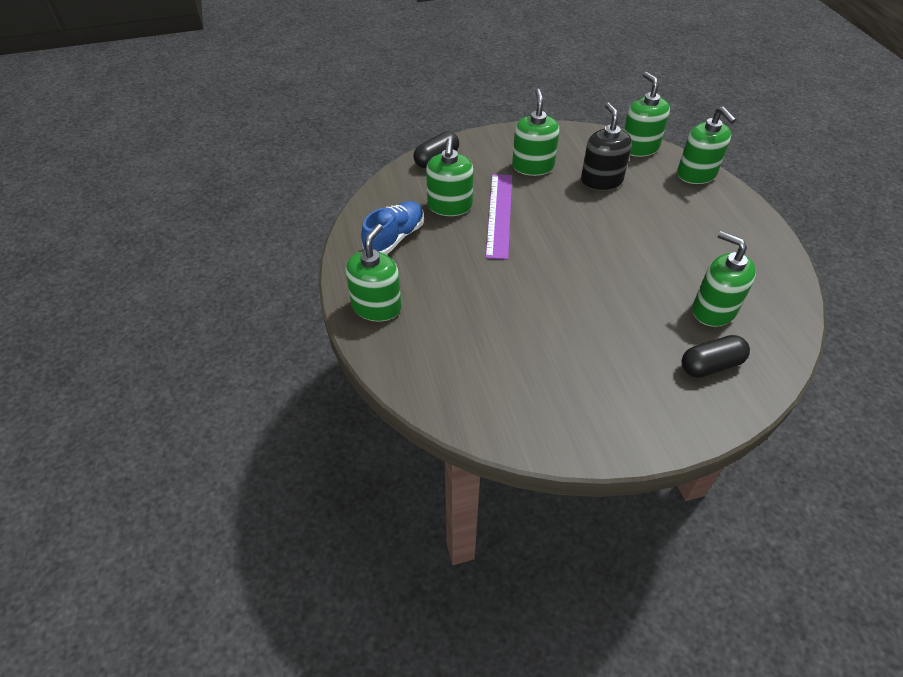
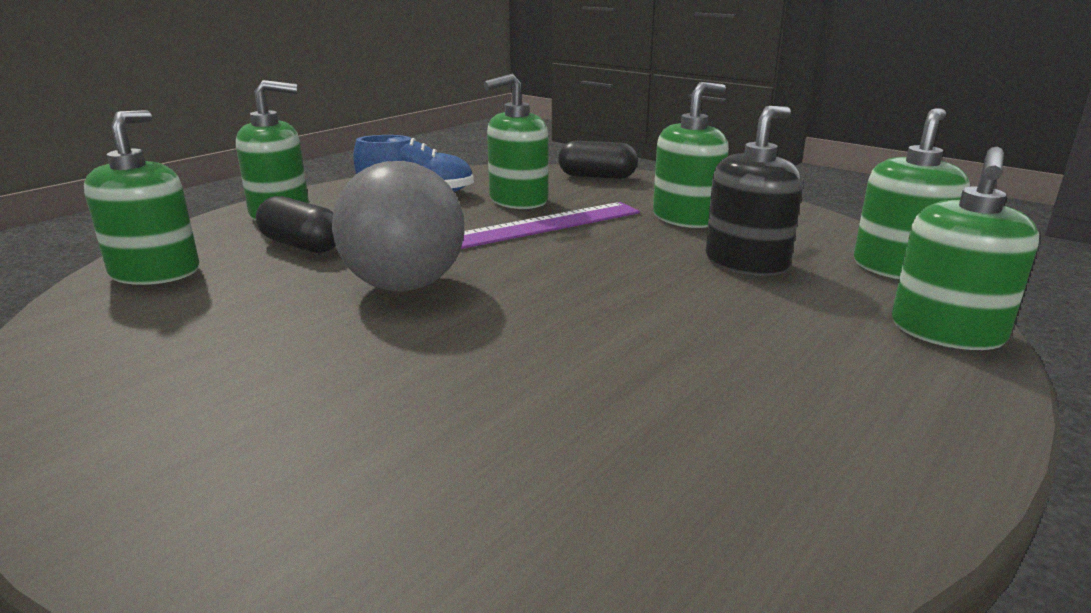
camera: 55 degrees right, 25 degrees down
(541, 292) = (404, 285): none -> grey ball
(710, 365) = (342, 495): black capsule -> black capsule (301, 245)
(713, 310) = (540, 454): green soap dispenser -> green soap dispenser (155, 272)

